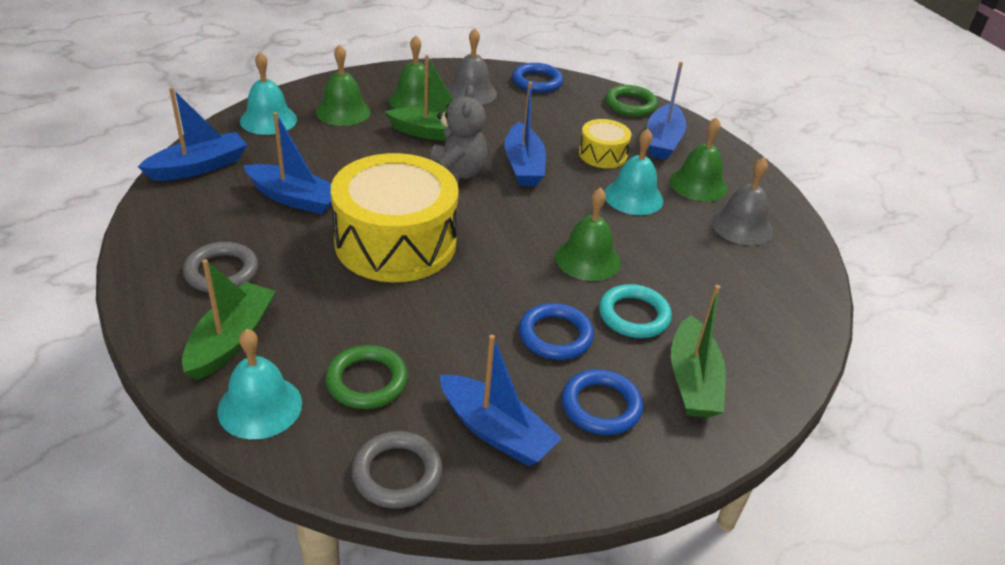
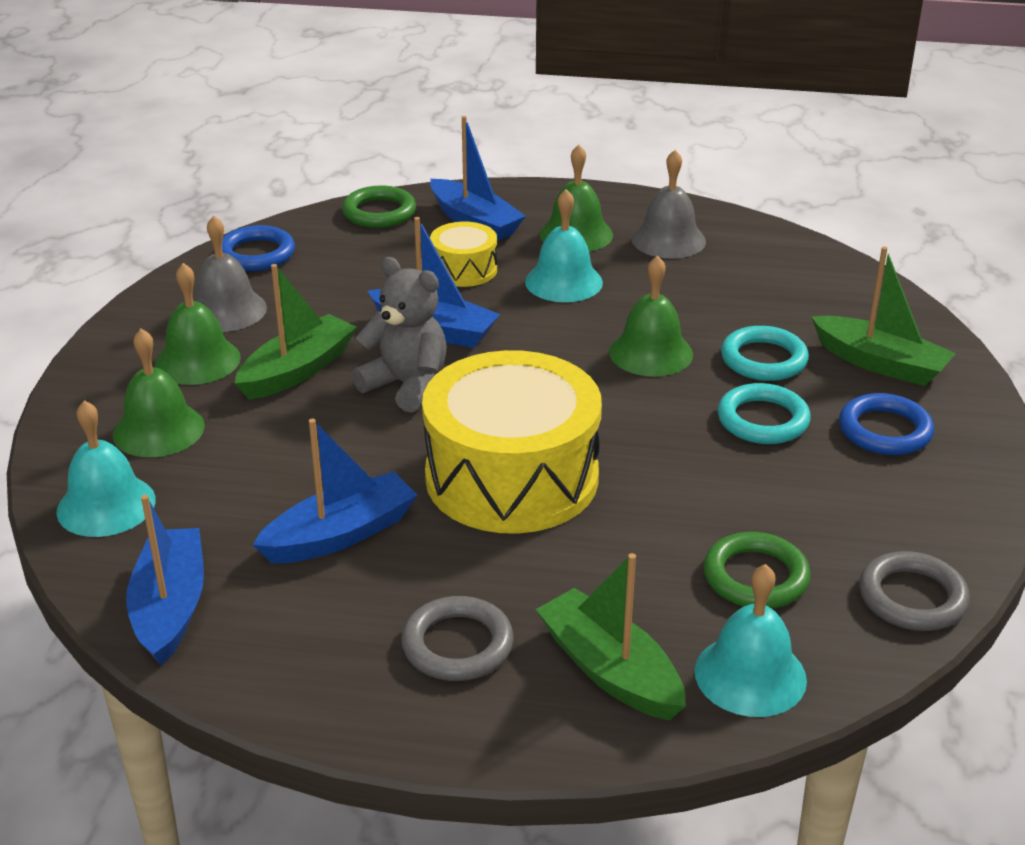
camera: 55 degrees left, 5 degrees down
(496, 431) = (885, 510): blue boat -> none
(555, 335) = (763, 420): blue ring -> turquoise ring

